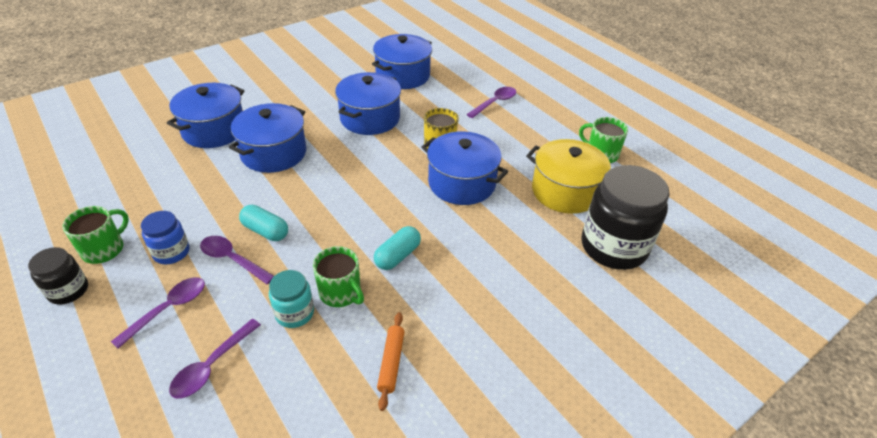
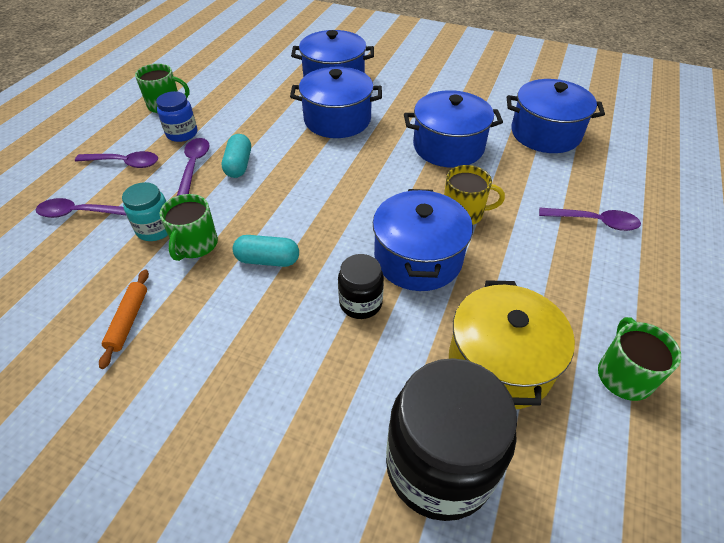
camera: 60 degrees right, 5 degrees up
(68, 290) = (118, 113): black jar -> black jar (360, 303)
(391, 363) = (128, 320): orange rolling pin -> orange rolling pin turned 60 degrees counterclockwise

